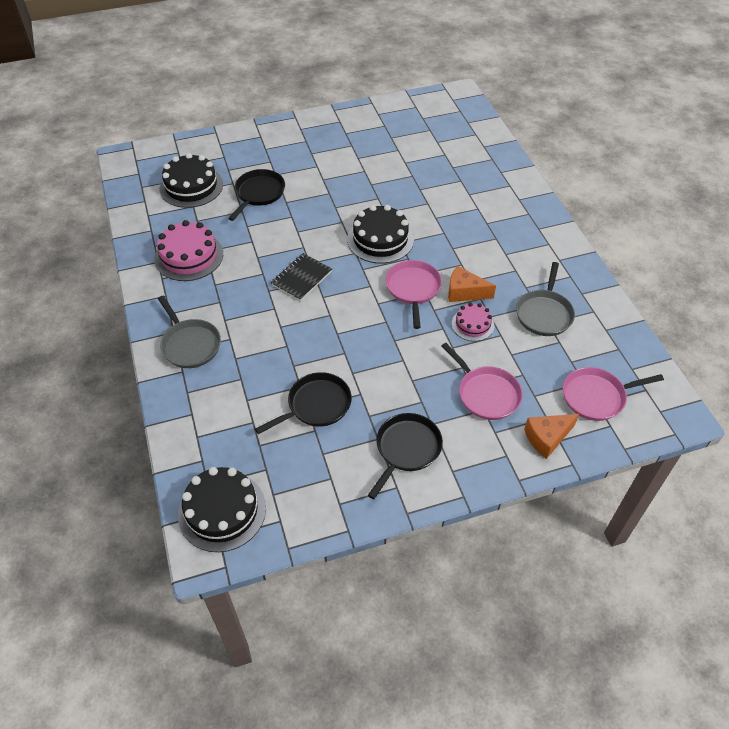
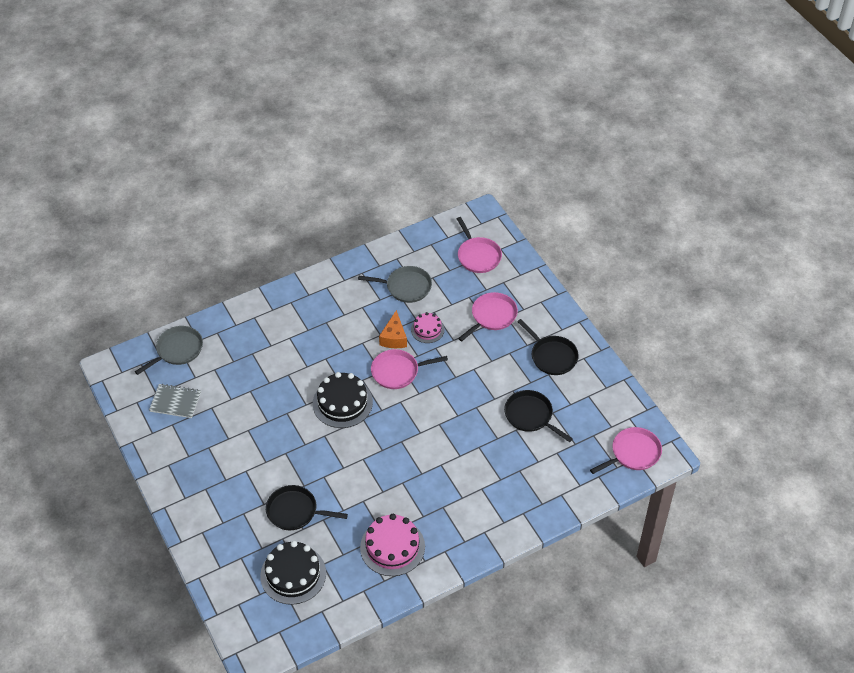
camera: 100 degrees left, 0 degrees up
(190, 345) = (495, 515): grey pan -> grey pan (177, 350)
(222, 511) = (633, 453): black cake -> pink pan
(301, 278) = (402, 452): black notebook -> none
(406, 449) = (552, 356): black pan -> black pan turned 150 degrees counterclockwise
(410, 128) = (175, 402): none -> grey notebook
(547, 438) = (520, 281): orange cheese -> none

